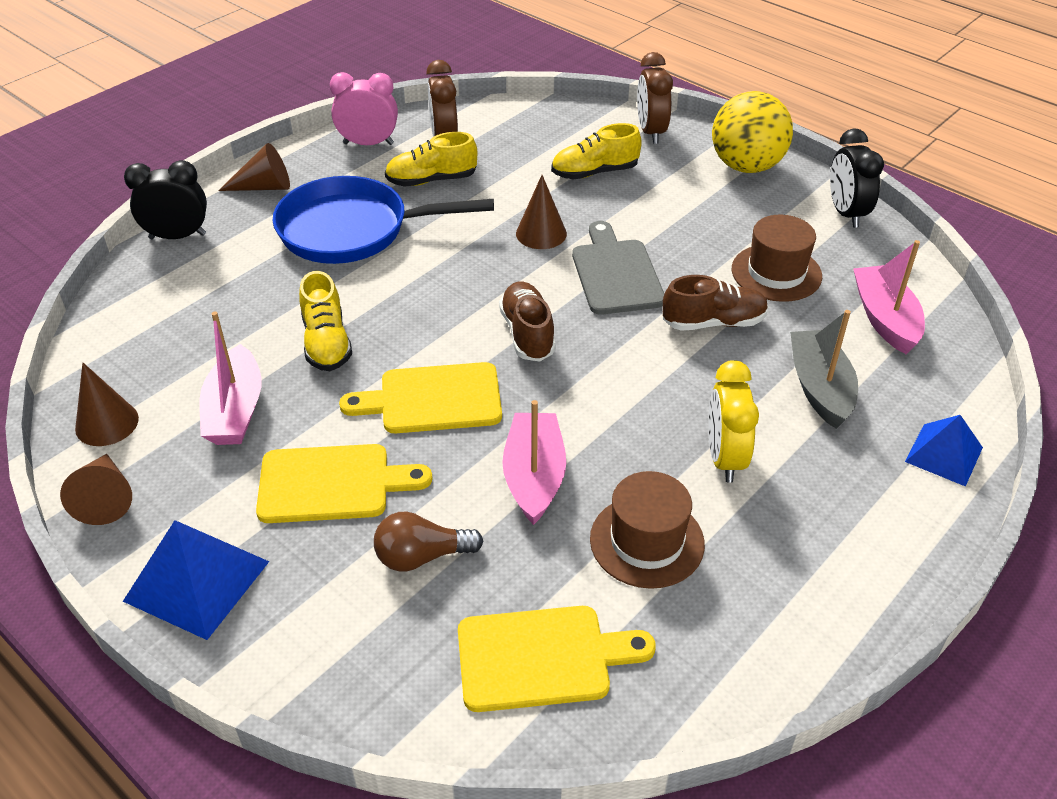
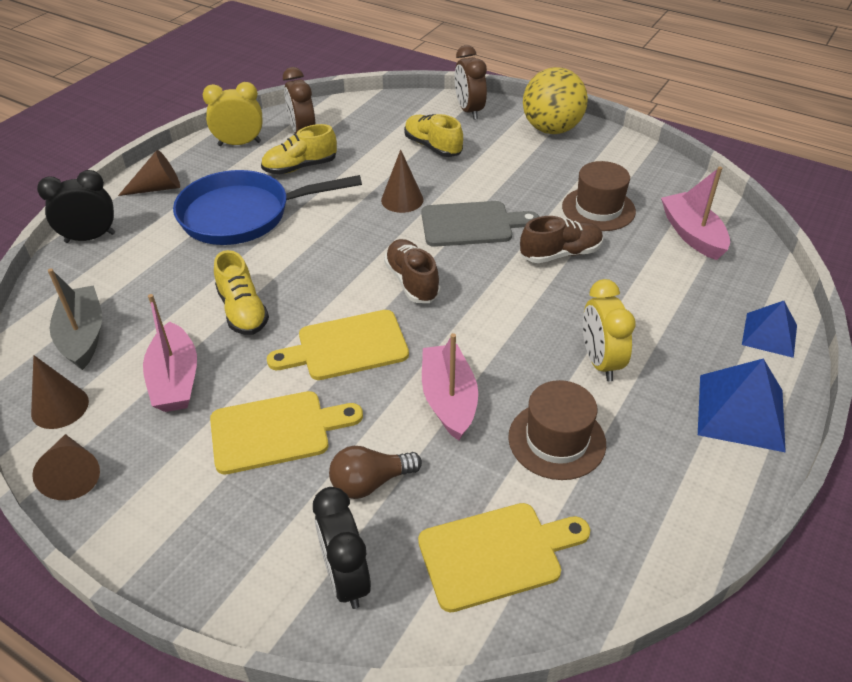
camera: 10 degrees left, 0 degrees up
(196, 581) = (174, 536): blue pyramid -> blue pyramid (740, 412)
(368, 144) = (239, 144): pink clock -> yellow clock
(594, 172) = (433, 147): yellow shoe -> yellow shoe turned 75 degrees clockwise
(616, 273) = (471, 224): grey cutting board -> grey cutting board turned 105 degrees clockwise
(819, 388) = (658, 295): grey boat -> grey boat (83, 336)
(846, 213) = (638, 157): black clock -> black clock (346, 578)

